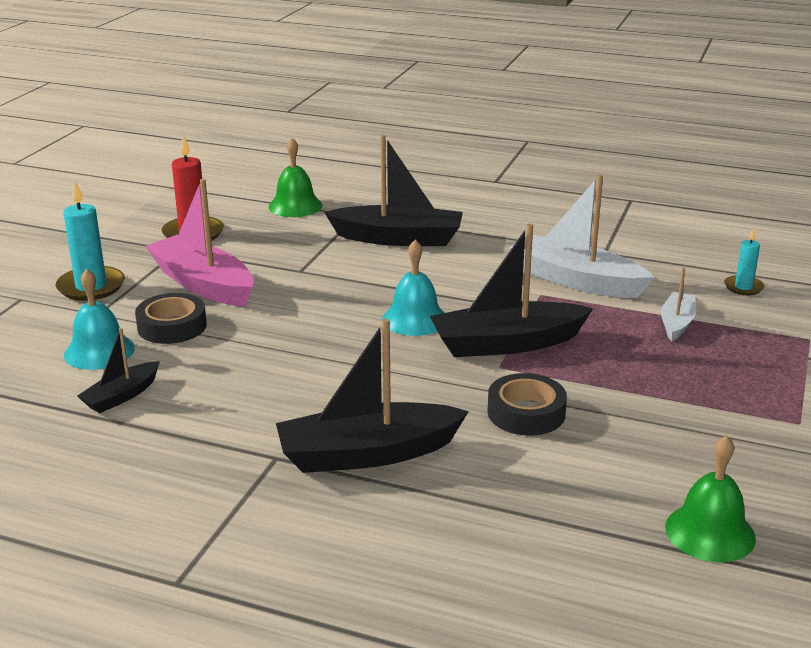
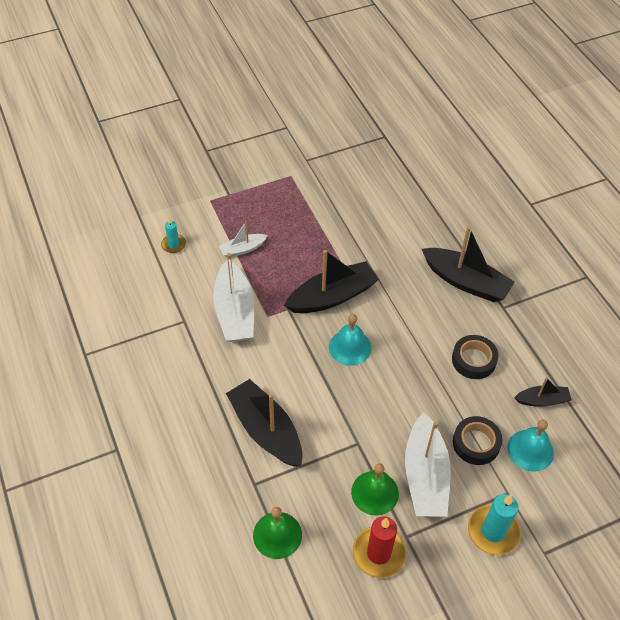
camera: 135 degrees left, 25 degrees up
(203, 284) = (425, 476): pink boat -> white boat
(506, 344) = (332, 296): black boat -> black boat turned 60 degrees counterclockwise
(526, 413) = (380, 254): black tape -> black tape (473, 360)
(710, 532) = (391, 168): green bell -> green bell (375, 493)

